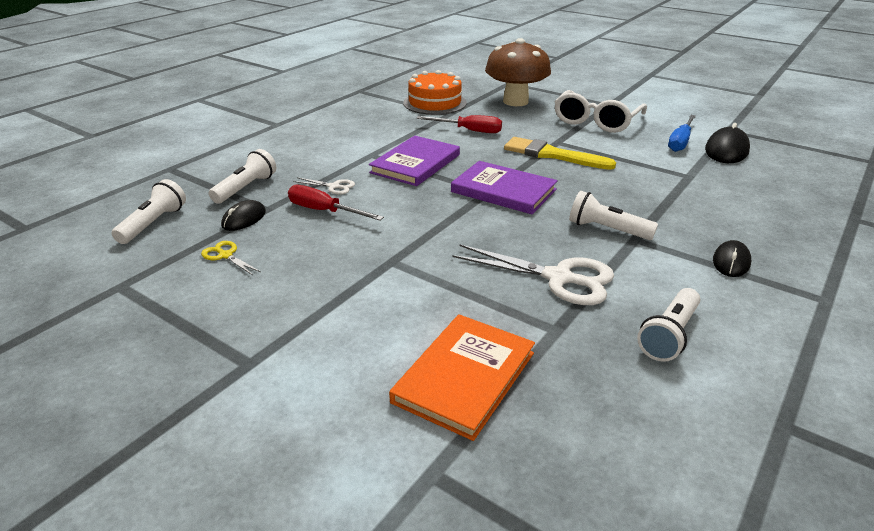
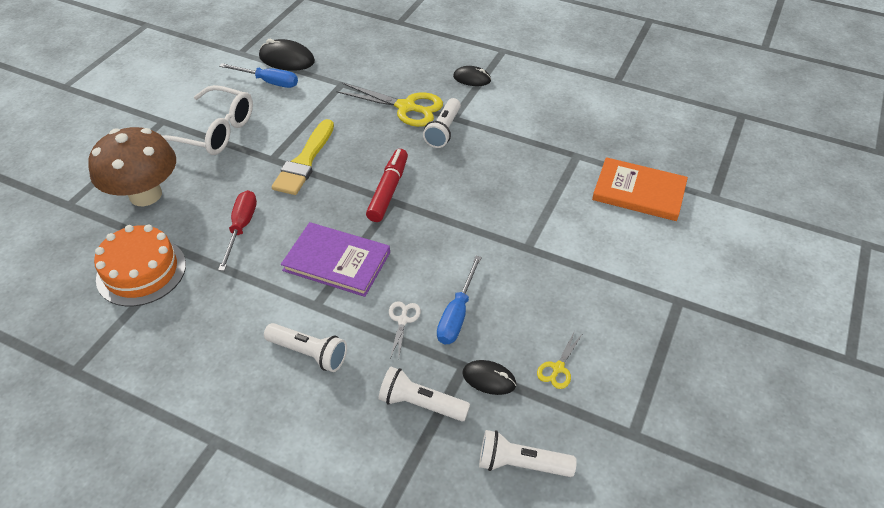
camera: 100 degrees left, 15 degrees up
(324, 211) = (457, 314): red screwdriver -> blue screwdriver
(503, 191) = (388, 190): purple book -> red marker
(559, 278) = (518, 155): white scissors -> none
(651, 210) = (406, 107): none -> yellow scissors
(669, 335) = (562, 110): white flashlight -> white flashlight (309, 353)

